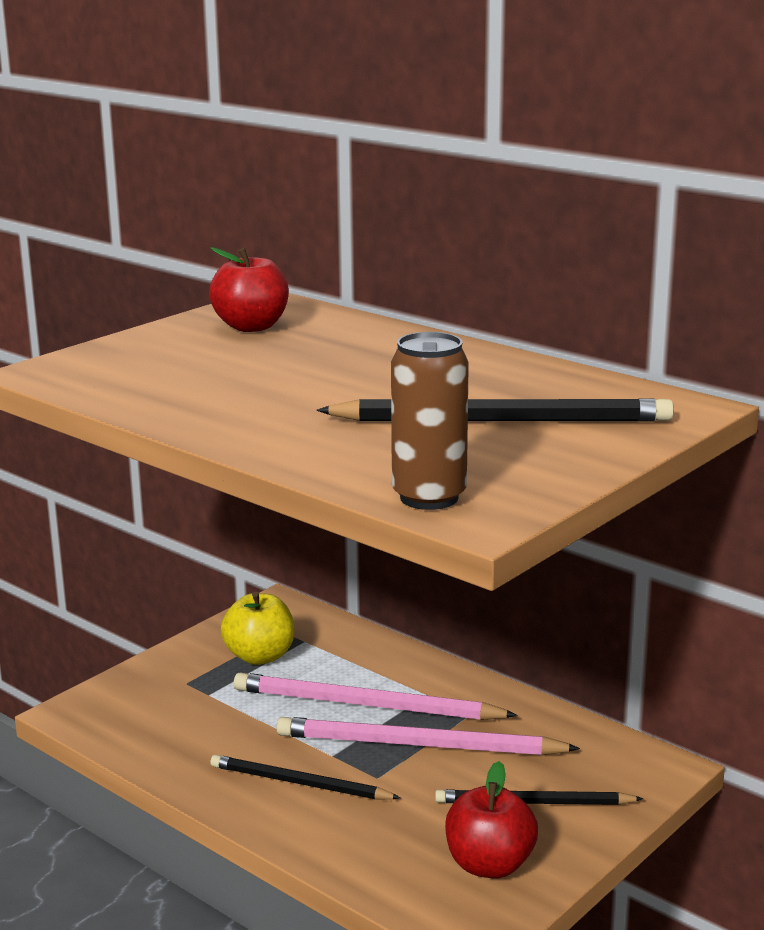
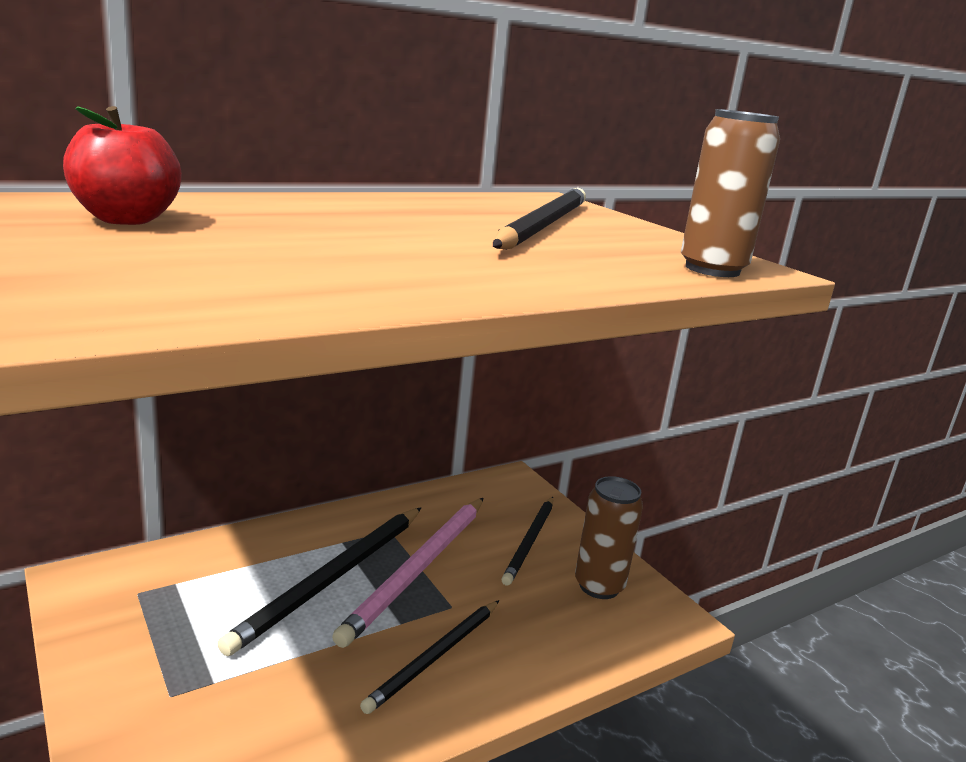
camera: 75 degrees left, 0 degrees up
(260, 656) = (174, 621): yellow apple -> none
(366, 705) = (331, 579): pink pencil -> black pencil
(489, 865) = (599, 586): red apple -> brown can

